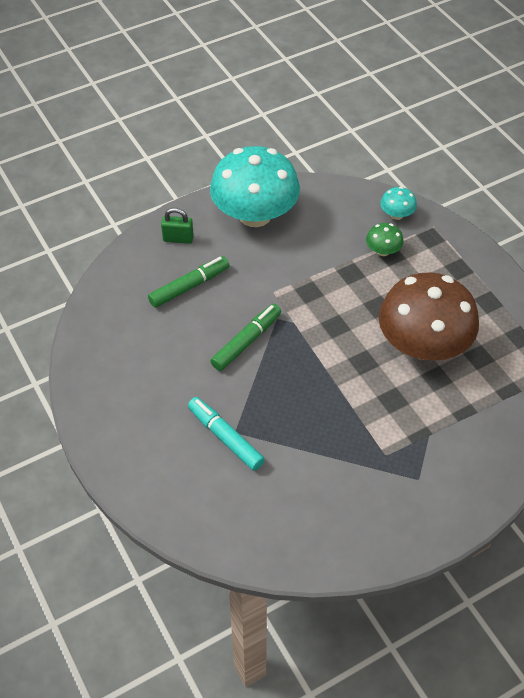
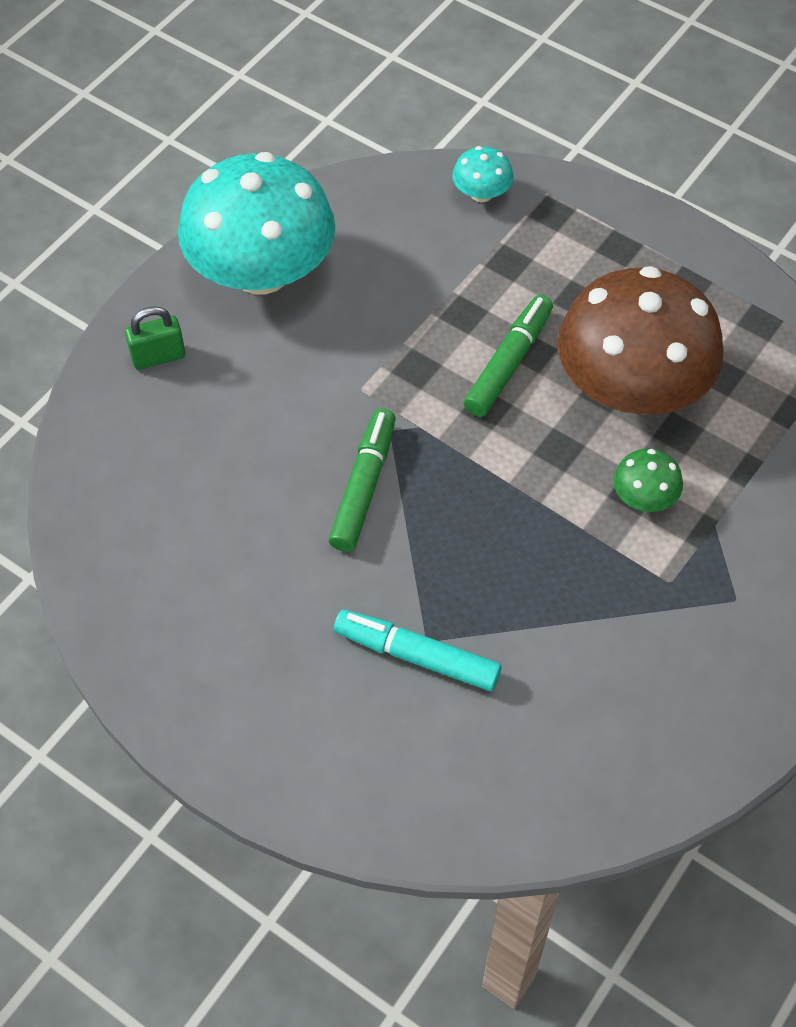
camera: 25 degrees left, 5 degrees up
(189, 286) = (222, 430): green marker -> green marker (509, 363)
(383, 250) = (492, 259): green mushroom -> green mushroom (644, 497)

